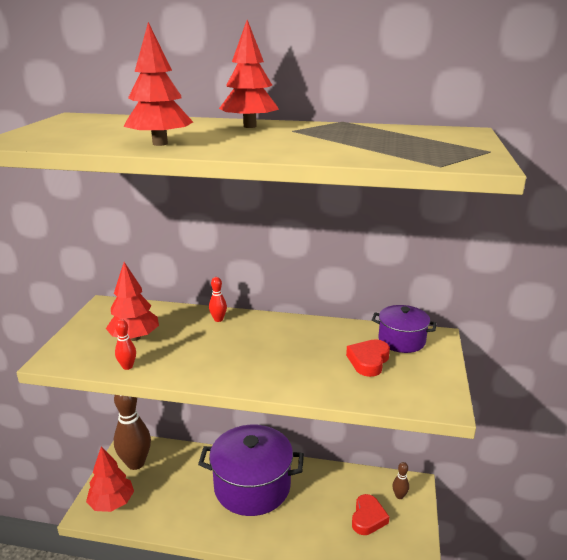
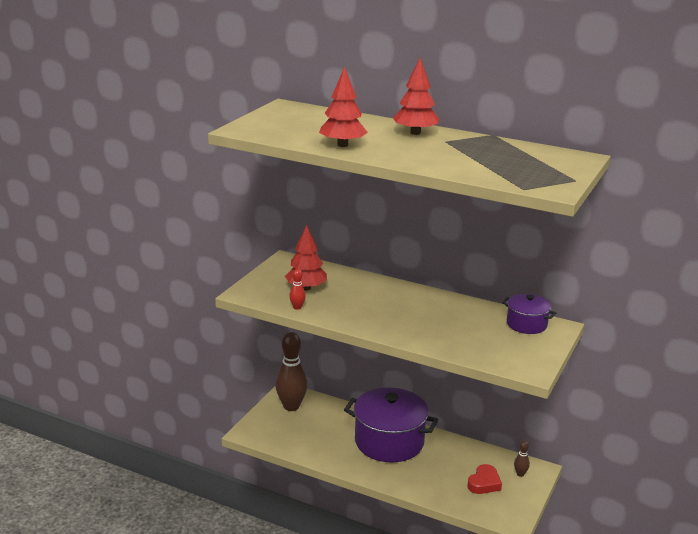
camera: 15 degrees right, 0 degrees up
(112, 503) = (267, 430): red tree -> none
(218, 319) = (377, 284): red bowling pin -> none
(368, 361) = (489, 334): red heart -> none

